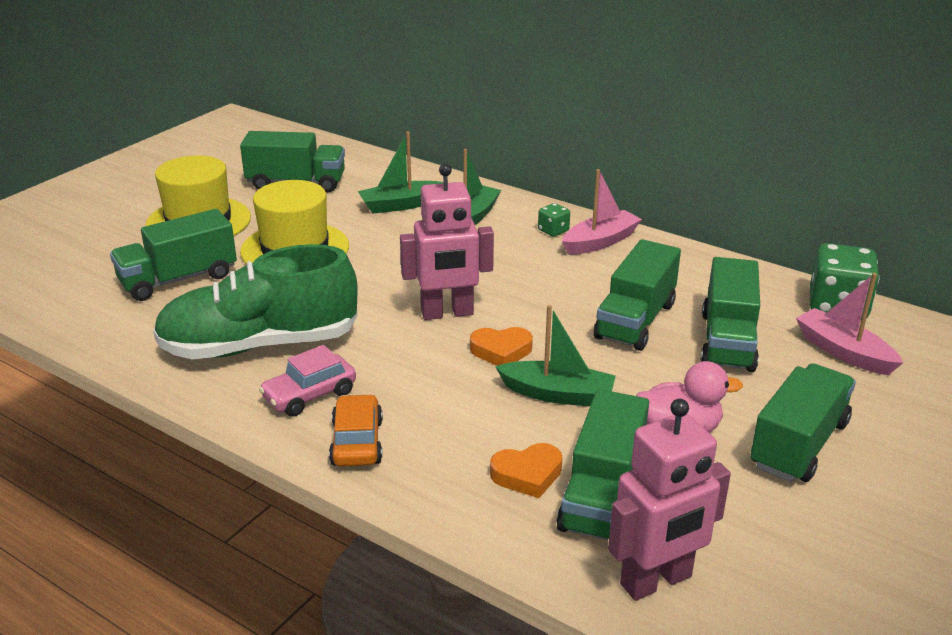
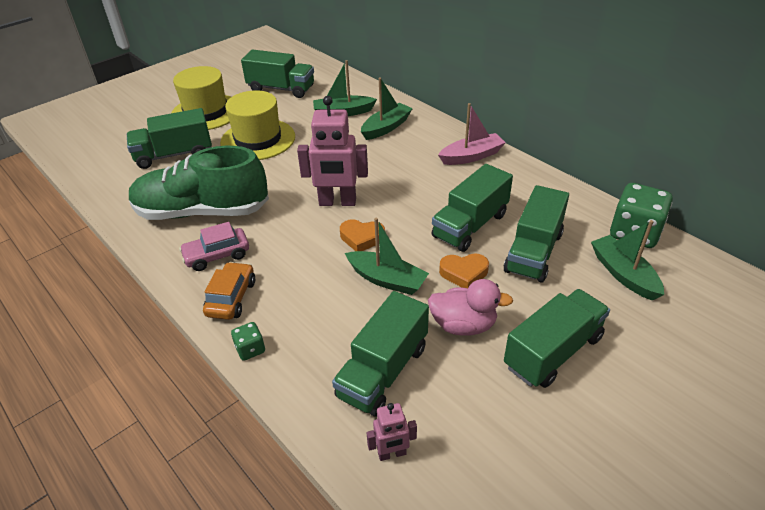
camera: 15 degrees right, 10 degrees up
(527, 475) = (336, 344): orange heart -> orange heart (464, 273)
(553, 231) = (441, 143): green dice -> green dice (250, 349)
(656, 581) = (392, 454): pink robot -> pink robot, size x0.50
(844, 352) = (623, 274): pink boat -> green boat

